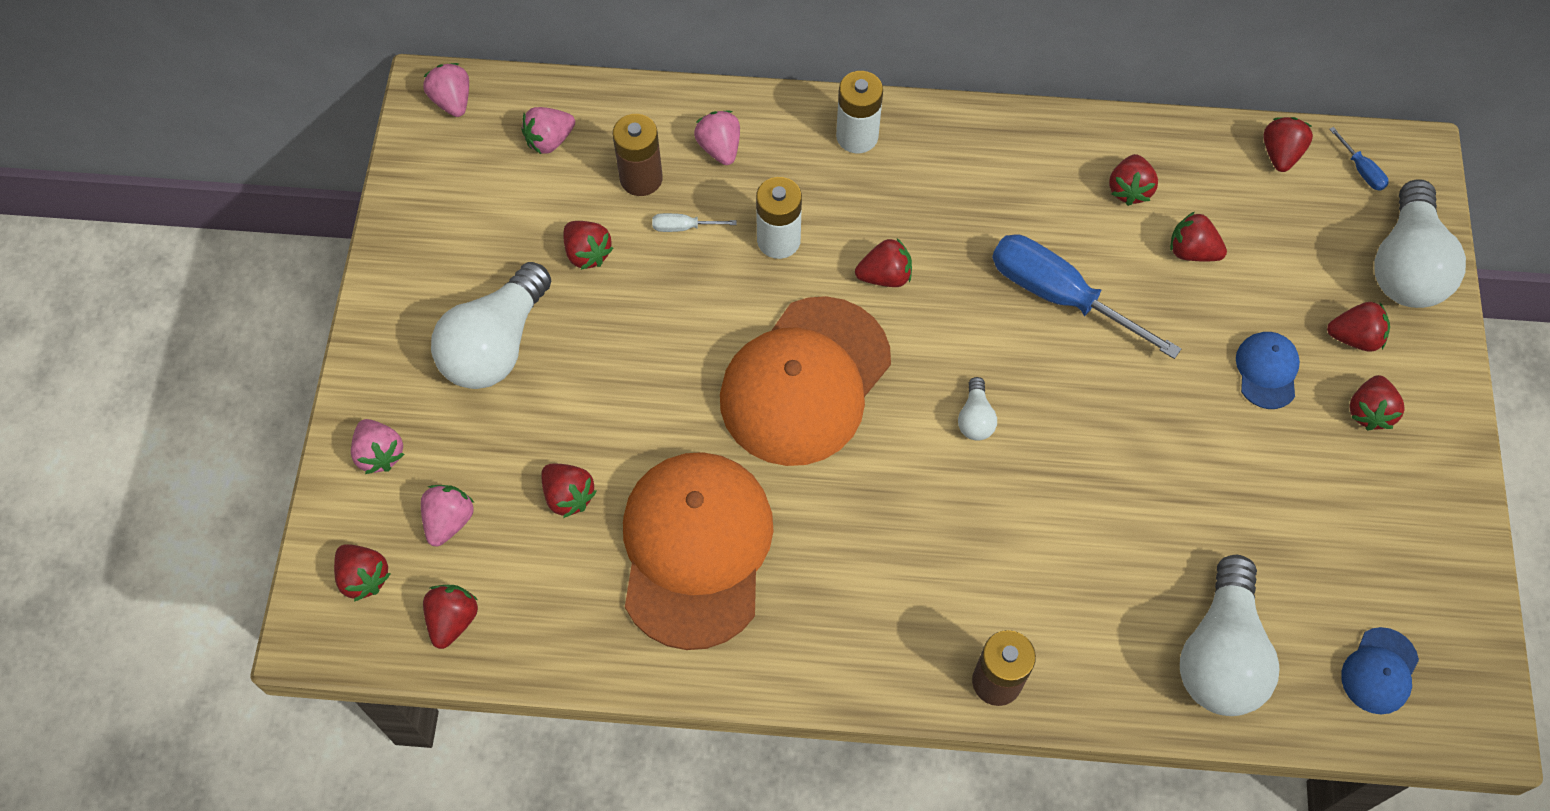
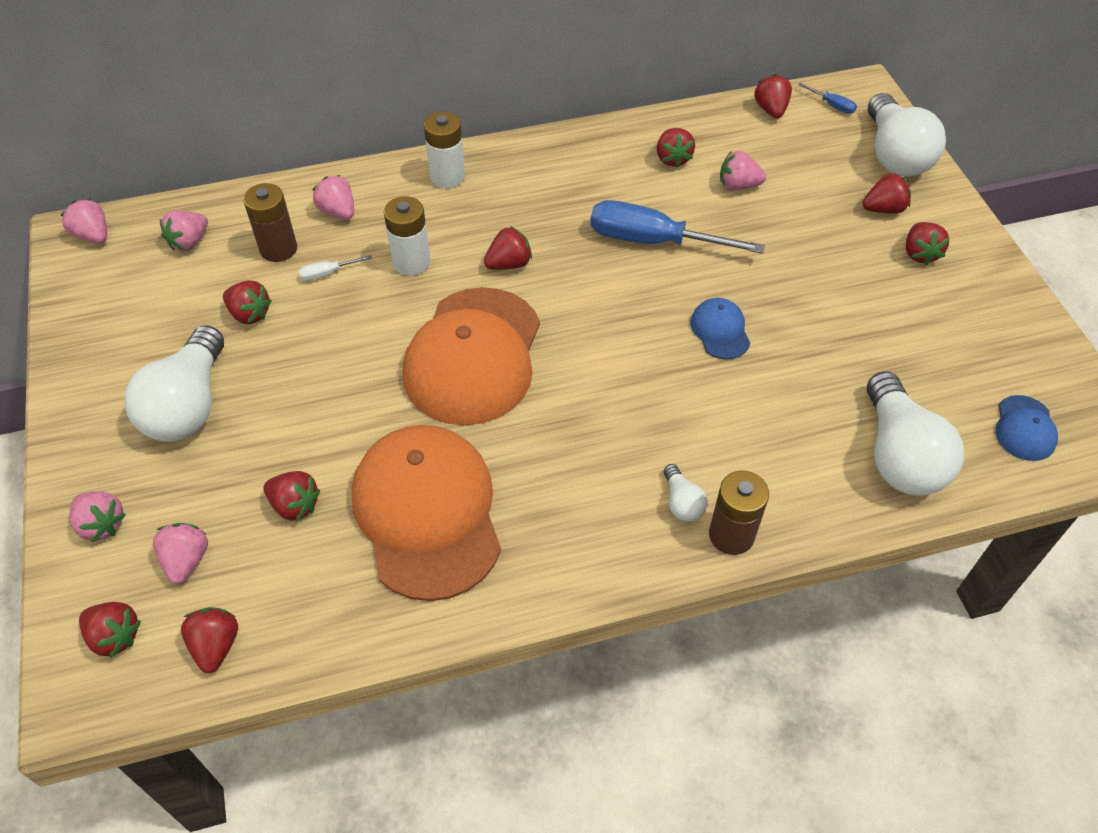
camera: 20 degrees left, 10 degrees down
(975, 418) = (625, 343): white light bulb -> white light bulb (682, 502)
(1192, 251) = (738, 186): red strawberry -> pink strawberry
(1267, 371) = (832, 248): blue cap -> blue cap (720, 330)

